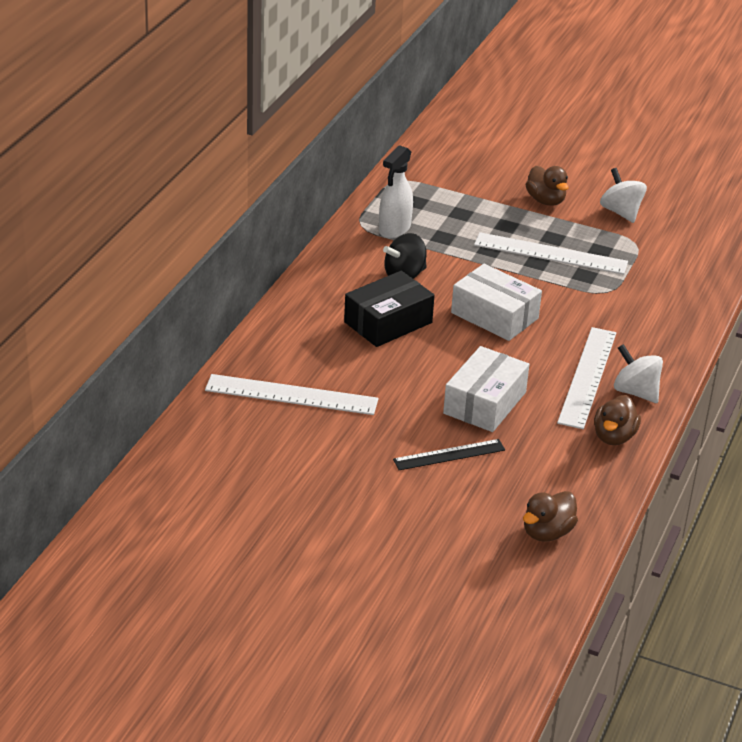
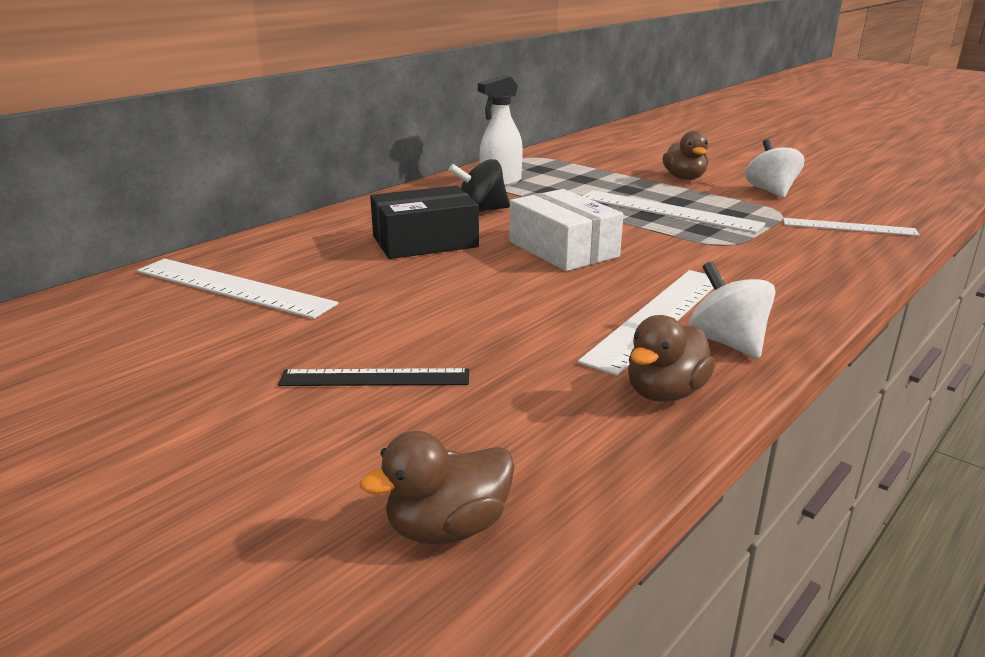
camera: 20 degrees right, 10 degrees down
(485, 403) = (483, 326): white box -> none
(688, 256) = (849, 227): none -> white ruler

